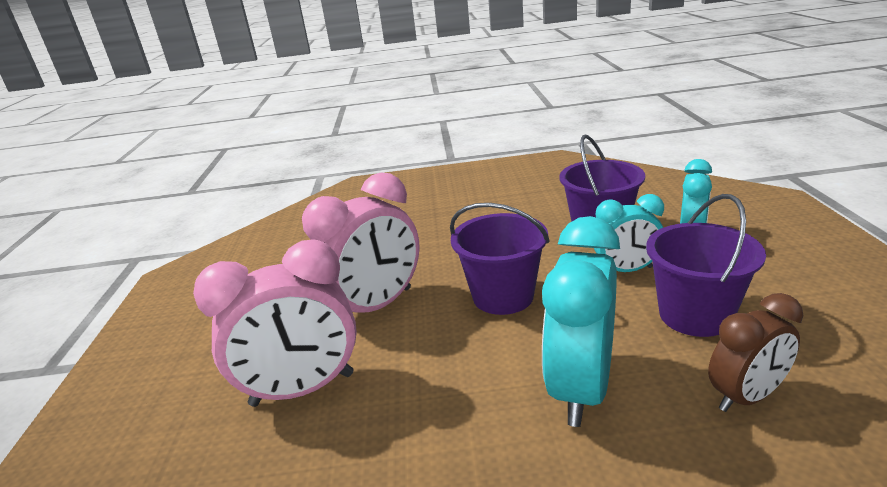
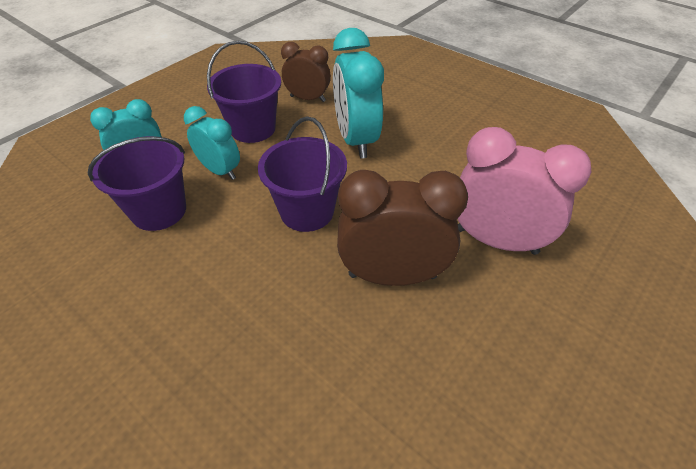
camera: 140 degrees left, 20 degrees up
(376, 306) = (392, 276): pink clock -> brown clock
(581, 388) = (356, 140): turquoise clock -> turquoise clock turned 105 degrees clockwise

